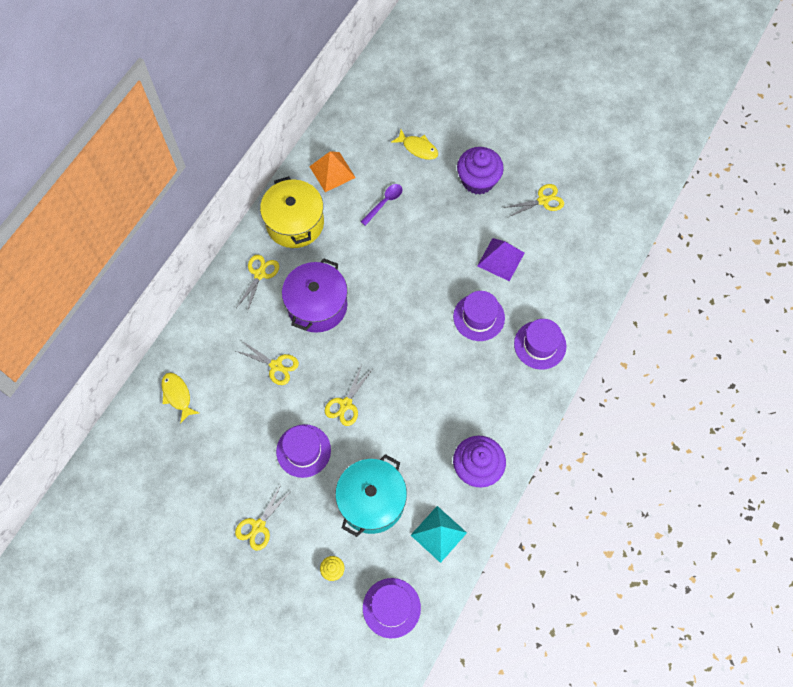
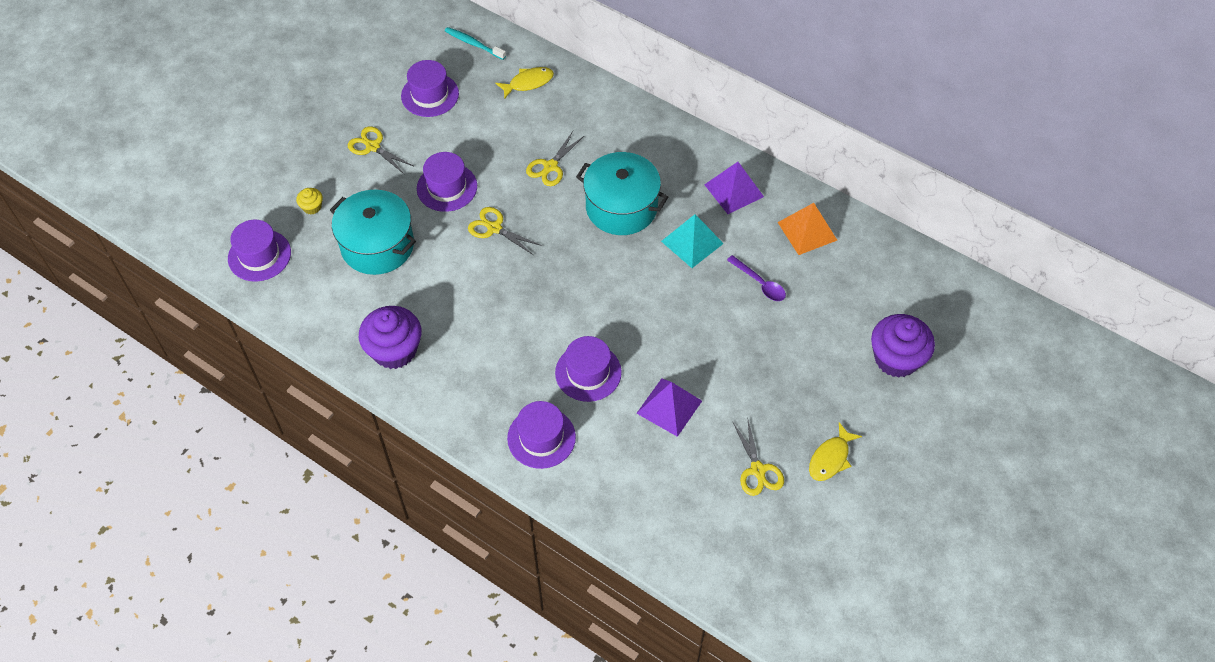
camera: 95 degrees right, 10 degrees down
(127, 451) = (473, 44): none -> turquoise toothbrush
(193, 483) = (430, 95): none -> purple hat
(259, 274) = (667, 155): yellow scissors -> none
(295, 223) = (734, 190): yellow pot -> purple pyramid
(317, 305) = (621, 207): purple pot -> turquoise pot
(418, 148) = (844, 327): yellow fish -> yellow fish (830, 458)
(438, 533) = (327, 305): turquoise pyramid -> turquoise pyramid (692, 242)
(478, 180) = (792, 393): purple cupcake -> purple cupcake (896, 358)

